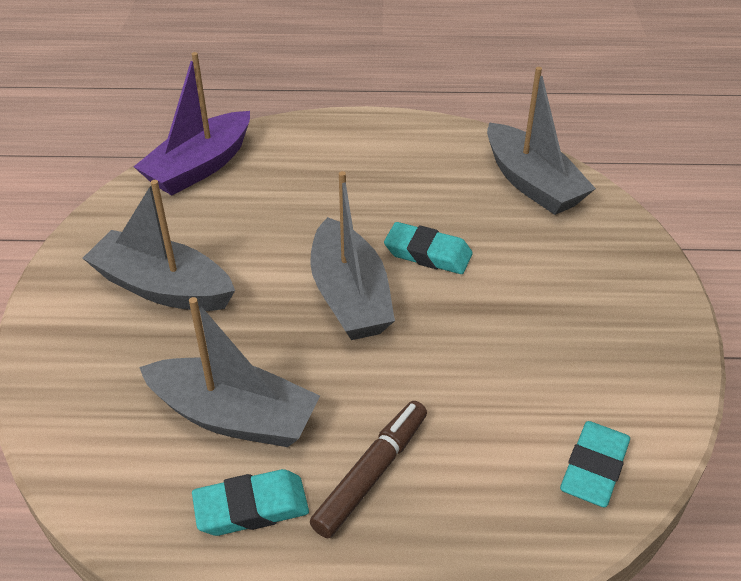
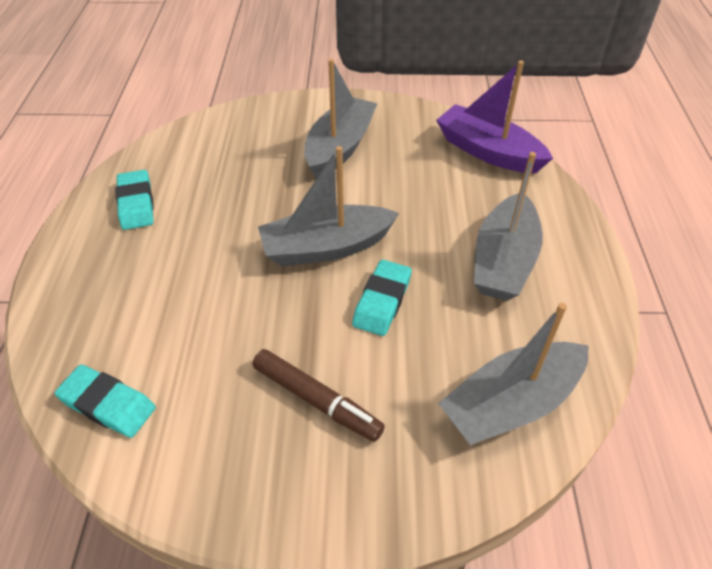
camera: 90 degrees right, 5 degrees up
(234, 416) = (212, 191): grey boat -> grey boat (503, 261)
(371, 473) = (145, 261): brown marker -> brown marker (317, 400)

